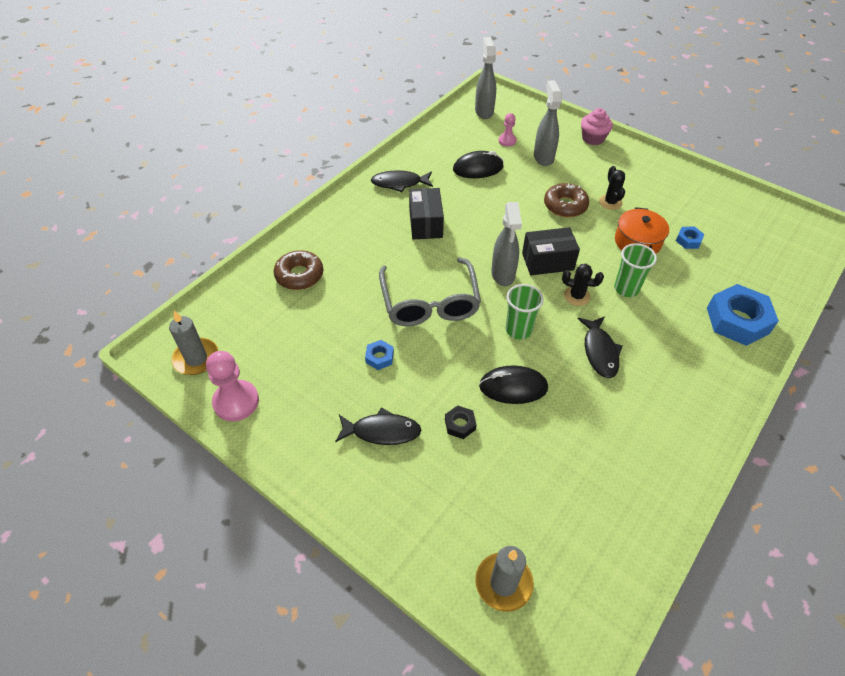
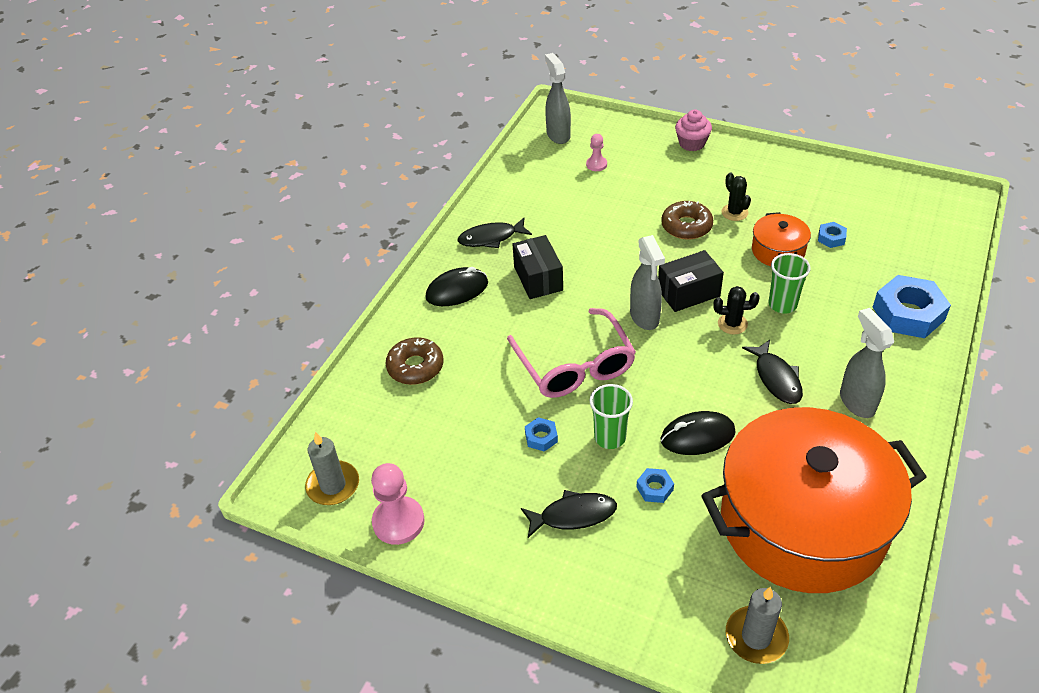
camera: 10 degrees left, 5 degrees down
(430, 303) = (575, 366): grey glasses -> pink glasses
(460, 424) = (654, 488): black nut -> blue nut
(478, 168) = (575, 203): black mouse -> black mouse (457, 290)
(518, 330) = (682, 374): green cup -> green cup (610, 437)
(543, 157) = (644, 176): grey spray bottle -> grey spray bottle (856, 402)
(581, 487) = (803, 523): none -> orange pot

